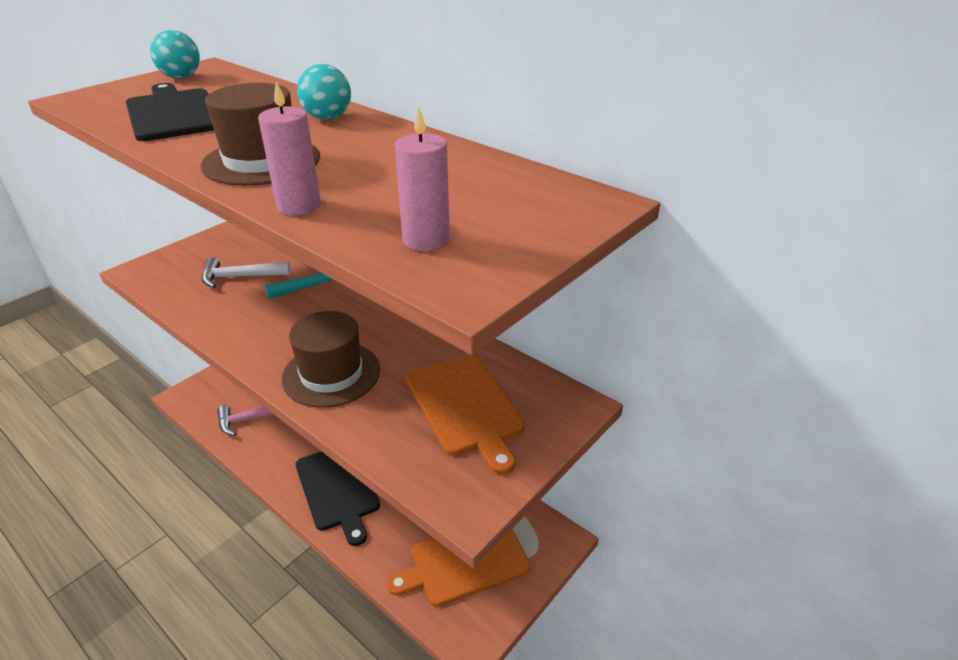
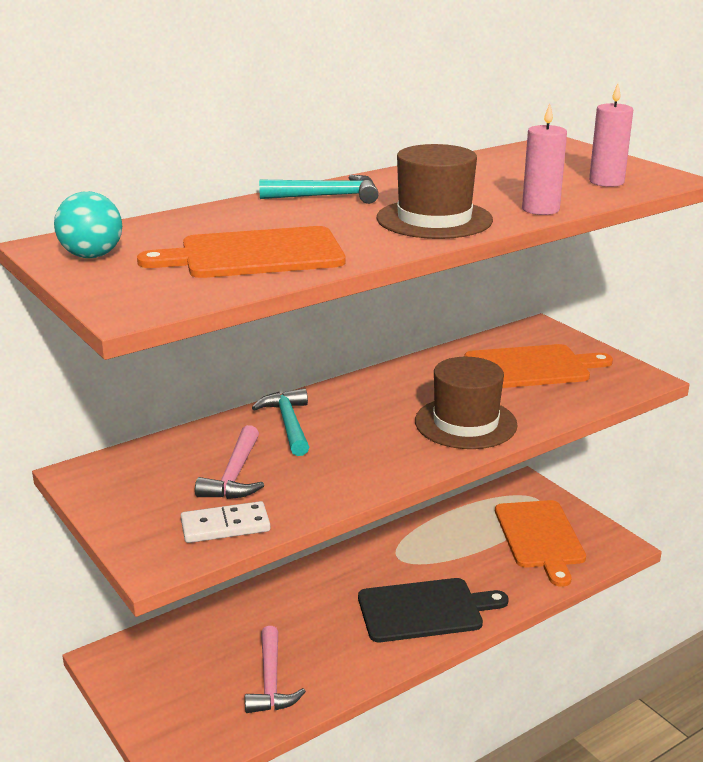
camera: 75 degrees left, 10 degrees down
(173, 113) = (255, 254): black cutting board -> orange cutting board
(174, 286) = (225, 526): none -> white domino
(240, 277) = (235, 475): white hammer -> pink hammer
(327, 118) = (327, 197): turquoise ball -> turquoise hammer

